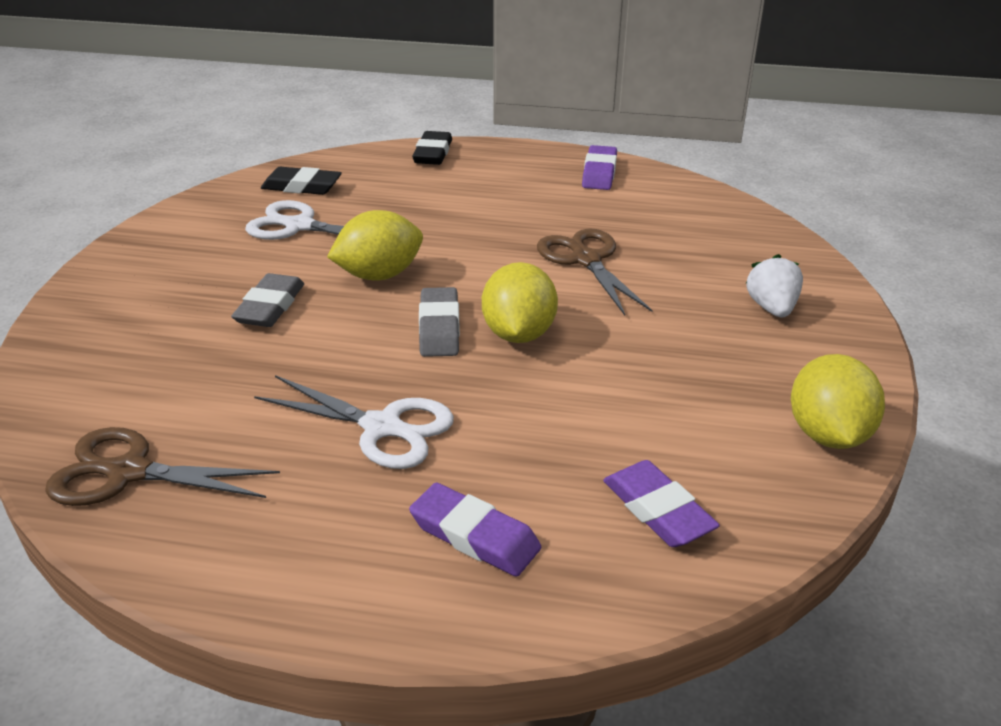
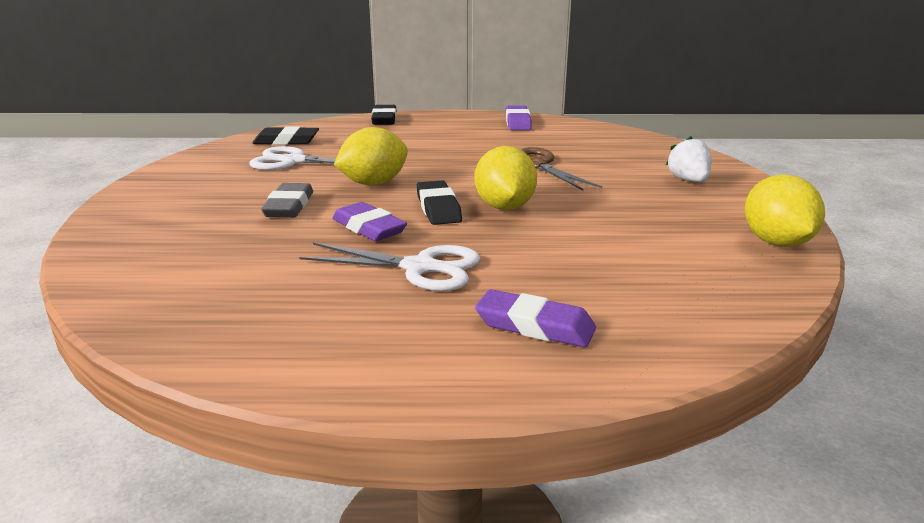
camera: 10 degrees left, 10 degrees down
(129, 472) = (200, 315): brown scissors -> none
(439, 328) = (438, 208): grey eraser -> black eraser
(657, 510) = (676, 296): purple eraser -> purple eraser (369, 228)

